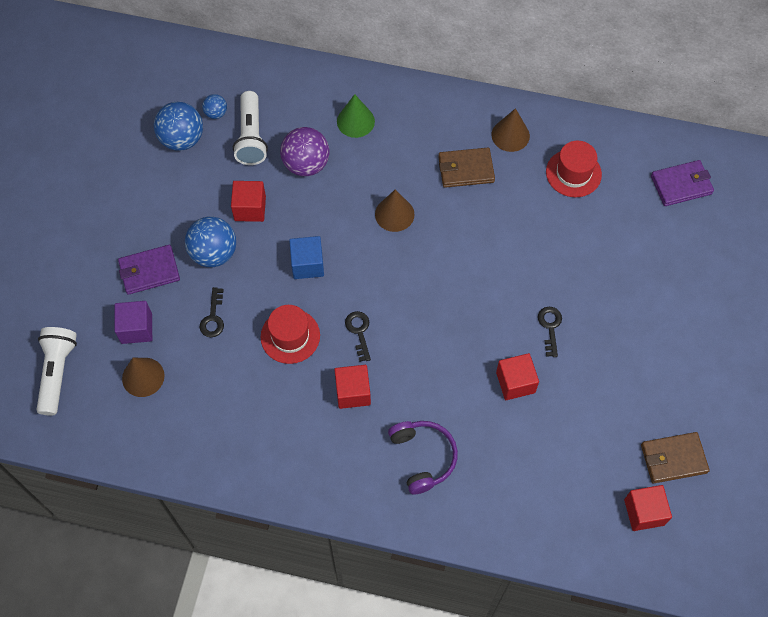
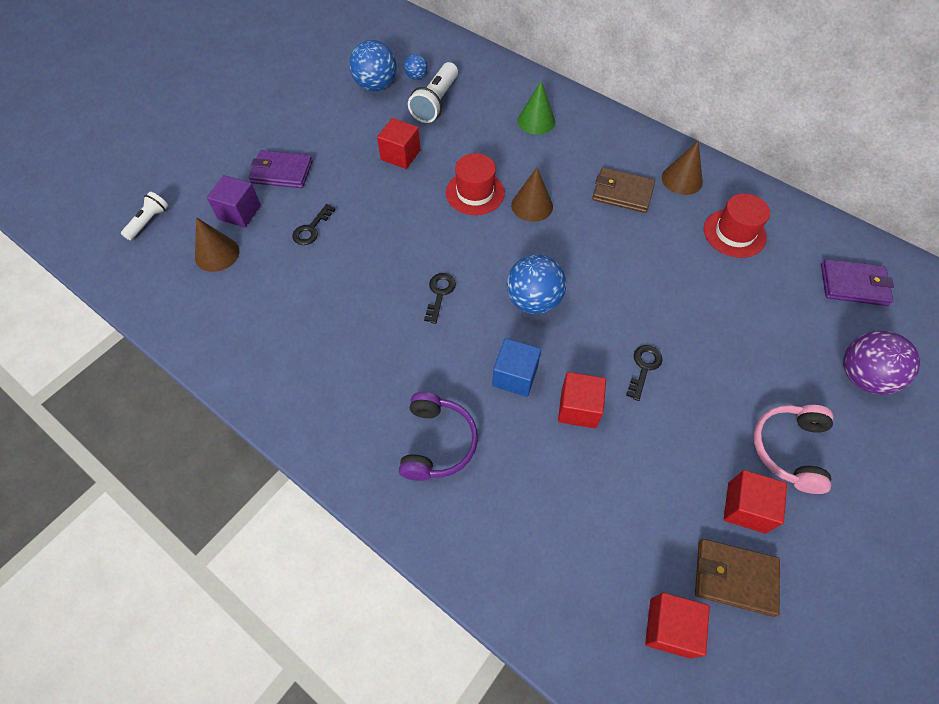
camera: 25 degrees right, 5 degrees down
(57, 373) = (149, 221): white flashlight -> white flashlight, size x0.60
(214, 253) = (346, 178): blue ball -> blue ball (533, 301)
(290, 336) = (371, 272): red hat -> red hat (475, 193)
(306, 164) = (471, 139): purple ball -> purple ball (862, 377)
(307, 264) = (425, 217): blue cube -> blue cube (515, 376)
(353, 392) = (401, 347): red cube -> red cube (746, 507)
(678, 347) = (789, 449): none -> pink headphones

